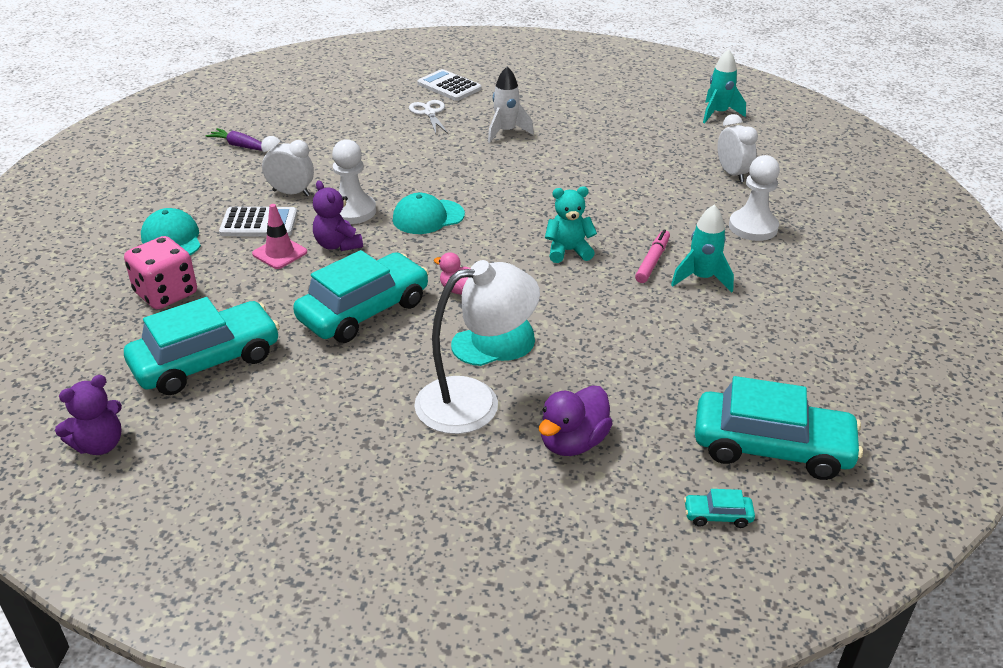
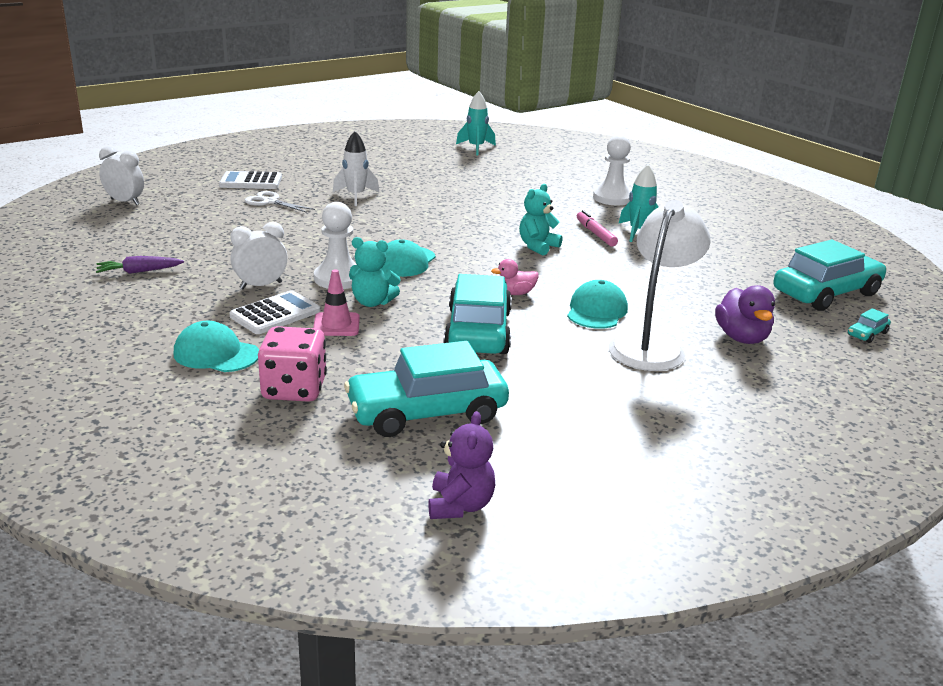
camera: 45 degrees left, 10 degrees down
(206, 361) = (427, 413): turquoise car -> turquoise car turned 120 degrees counterclockwise
(337, 245) = (372, 302): purple teddy bear -> turquoise teddy bear
(732, 174) = (548, 176): white clock -> white clock (125, 202)

